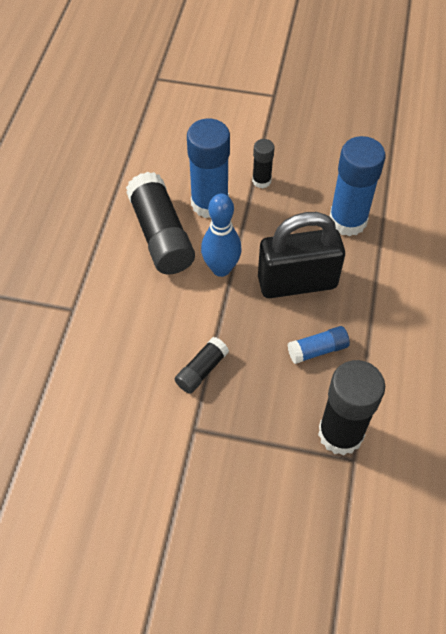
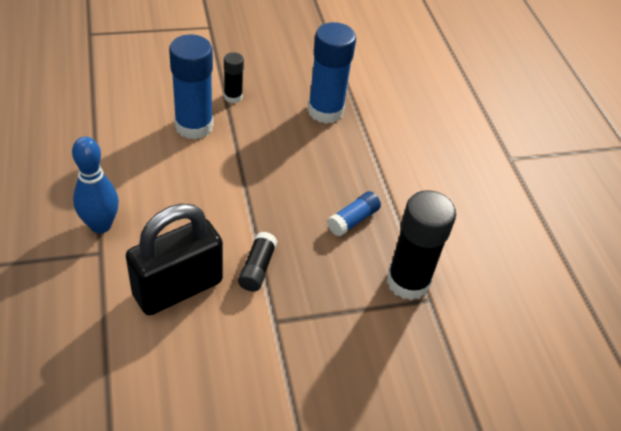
camera: 30 degrees left, 10 degrees down
(161, 235) = (159, 164): black glue stick -> none
(221, 268) = (232, 177): blue bowling pin -> blue bowling pin (100, 225)
(297, 282) = (307, 170): black padlock -> black padlock (178, 288)

